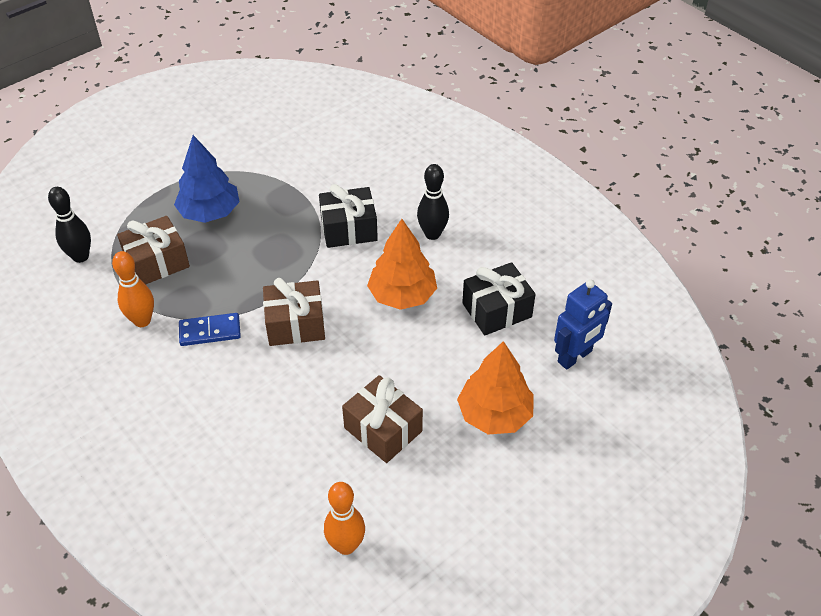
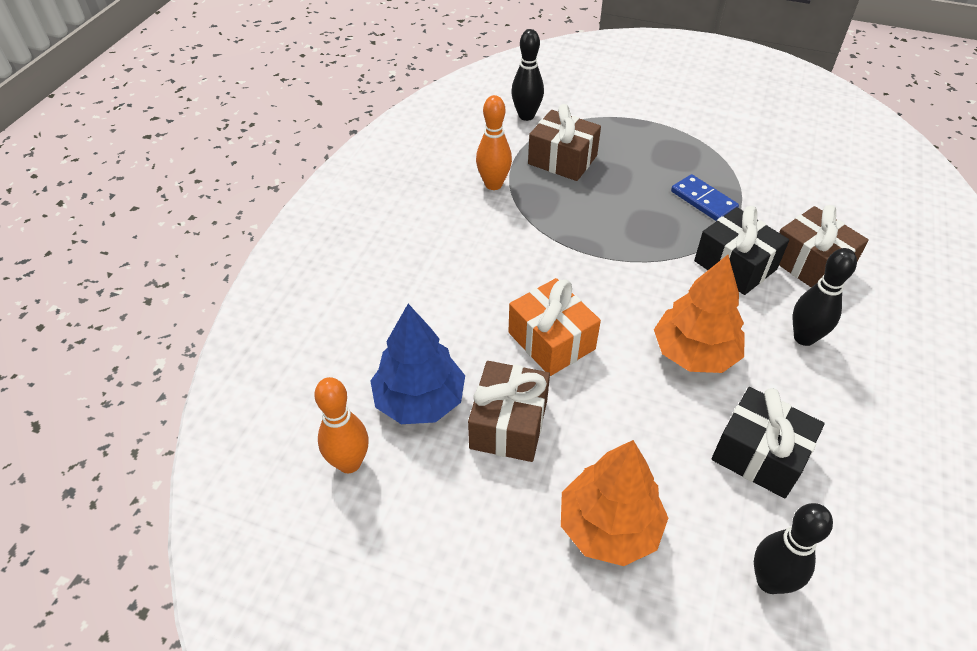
camera: 60 degrees right, 0 degrees up
(210, 212) = (650, 161): blue tree -> blue tree (419, 400)
(210, 331) = (519, 231): blue domino -> blue domino (703, 200)
(295, 324) = (578, 286): brown gift -> brown gift (810, 264)
(331, 367) = (551, 341): none -> orange gift
(575, 357) = (769, 581): blue robot -> black bowling pin

